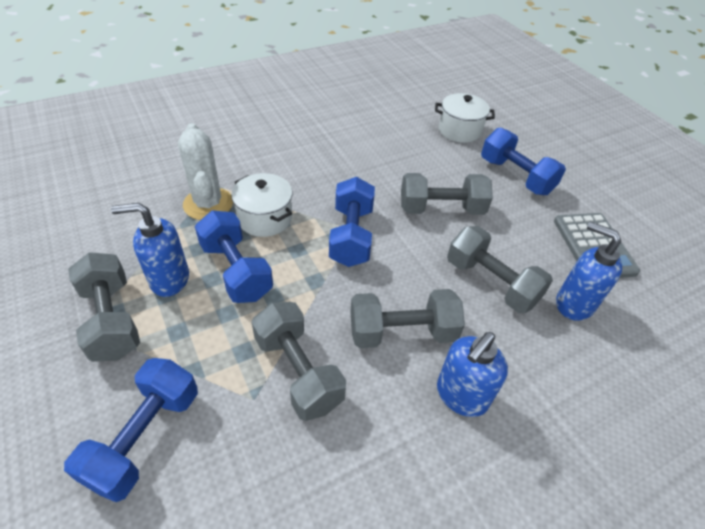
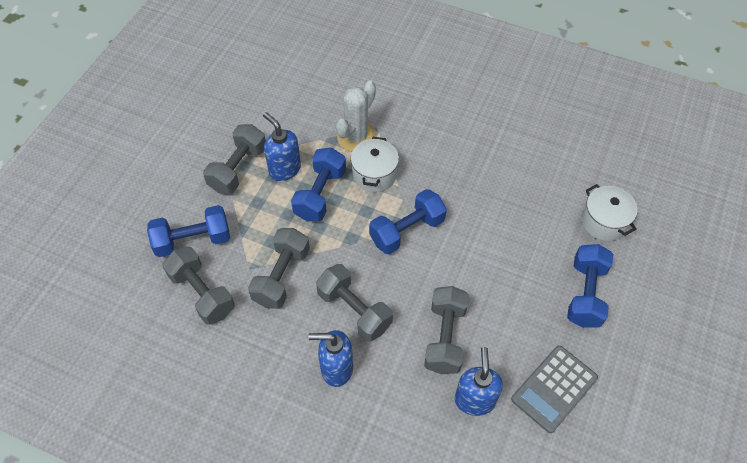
camera: 55 degrees right, 10 degrees up
(441, 209) = (489, 266): grey dumbbell -> grey dumbbell (202, 293)

